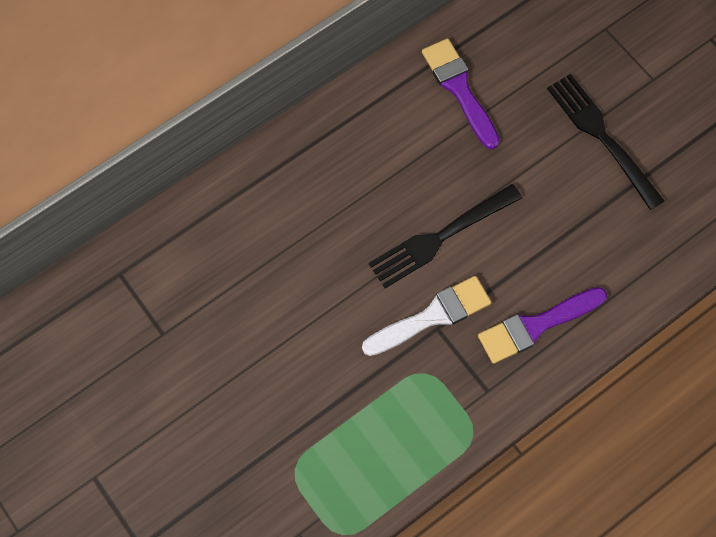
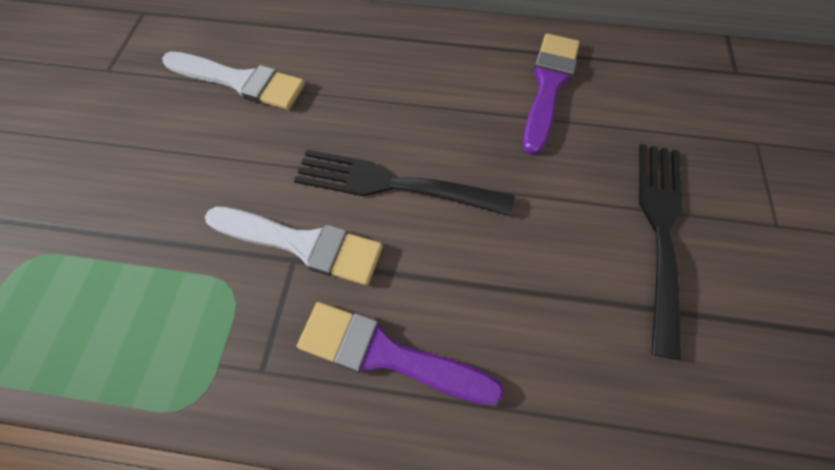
camera: 45 degrees right, 5 degrees down
(266, 259) = (240, 81): none -> white brush

